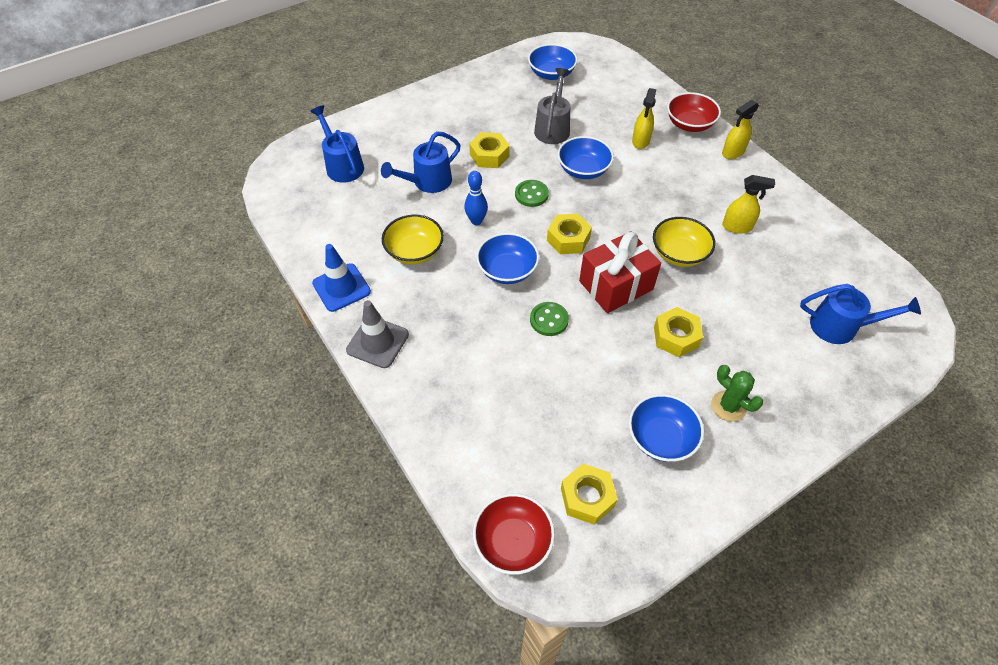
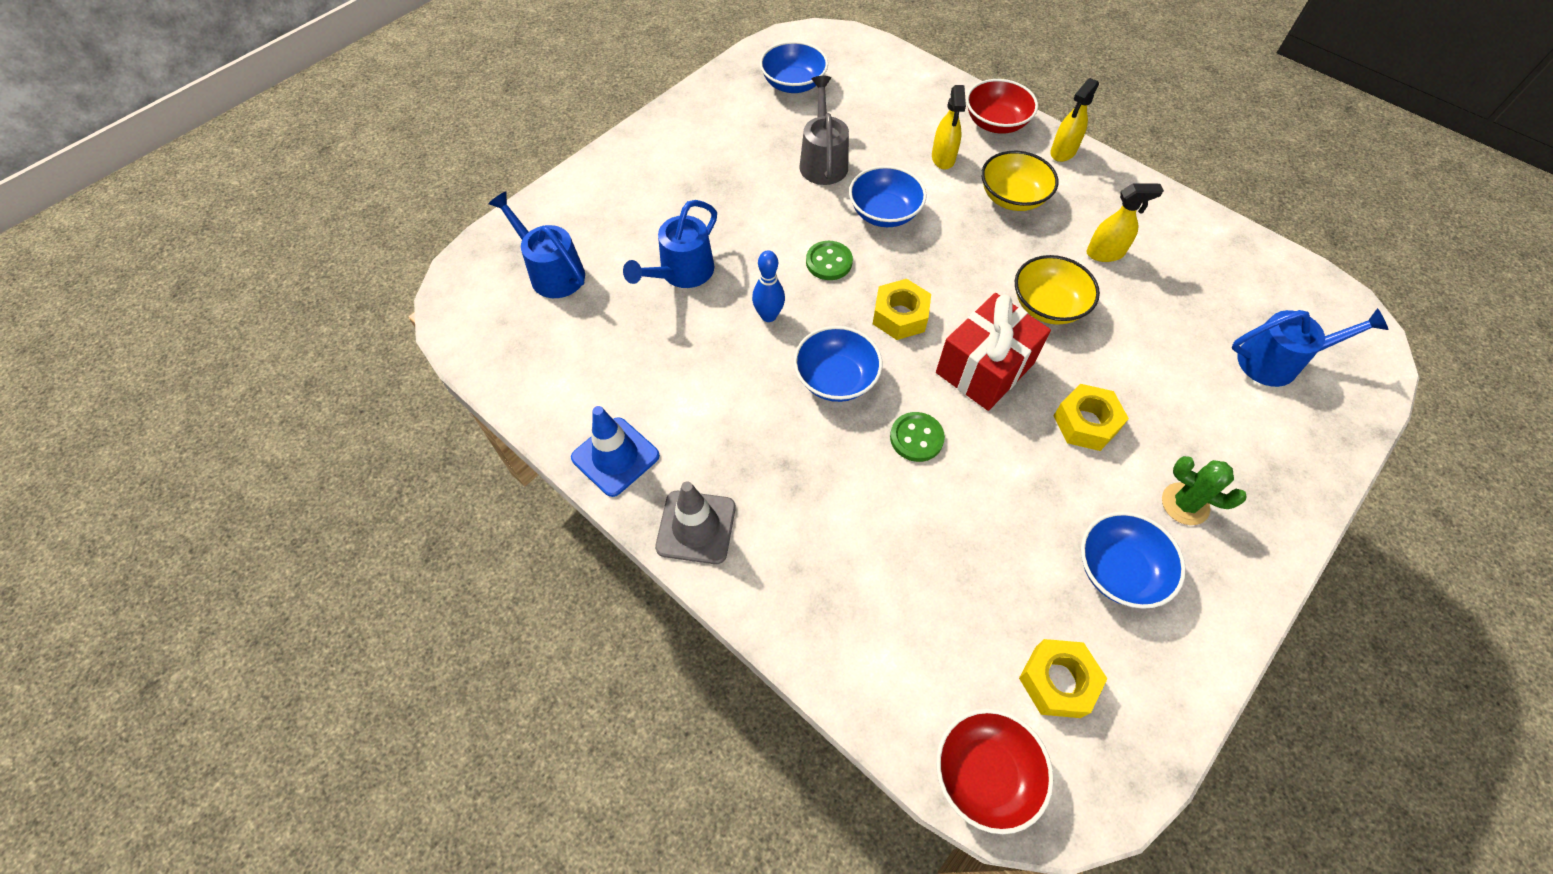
camera: 15 degrees left, 5 degrees up
(414, 251) = (699, 379): yellow bowl -> yellow bowl (1012, 197)
(489, 155) = (752, 217): yellow nut -> none

